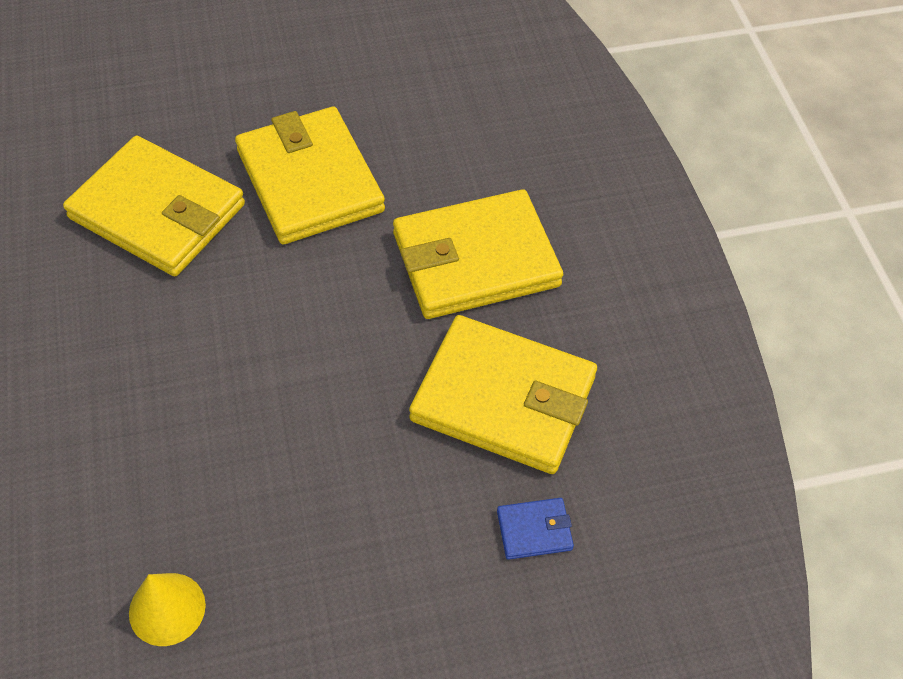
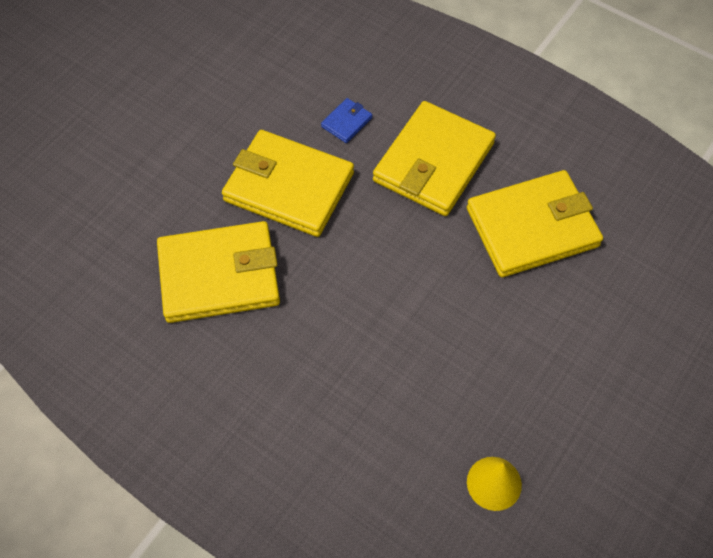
camera: 40 degrees left, 5 degrees up
(534, 530) = (620, 282): blue wallet -> blue wallet (346, 122)

